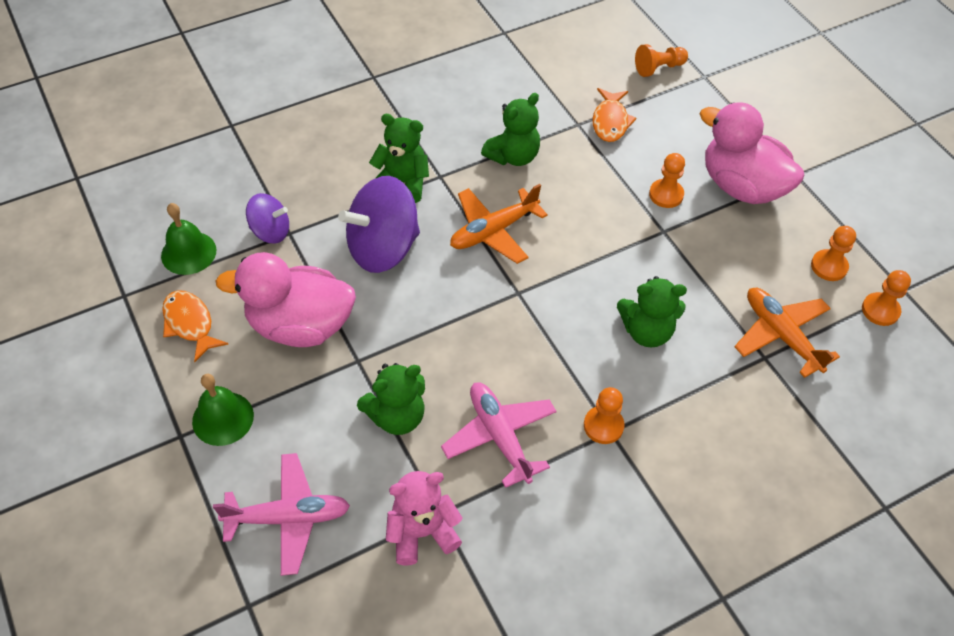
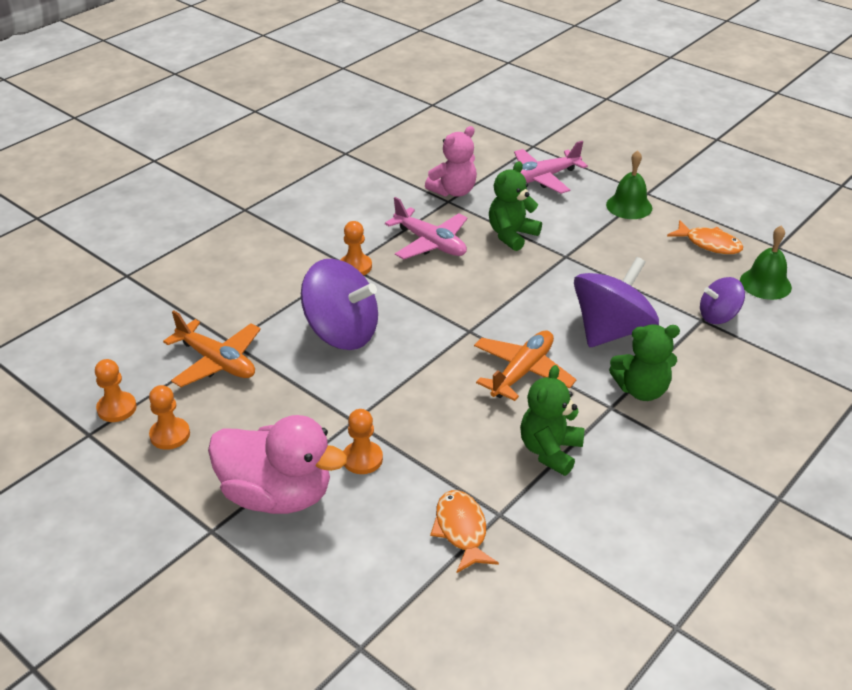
camera: 160 degrees right, 15 degrees down
(300, 325) = (628, 264): pink duck -> none
(646, 331) = (342, 333): green teddy bear -> purple spinning top
(658, 68) = (430, 639): orange pawn -> none

